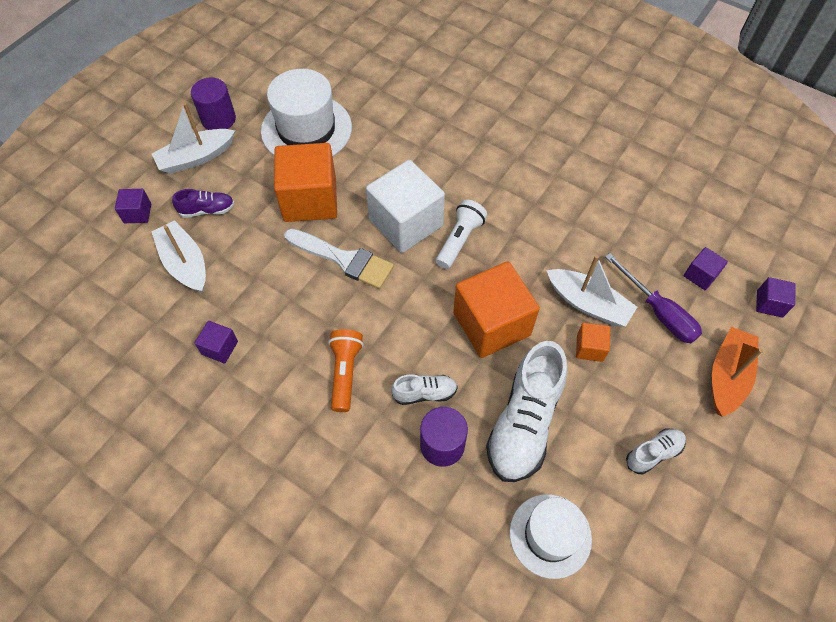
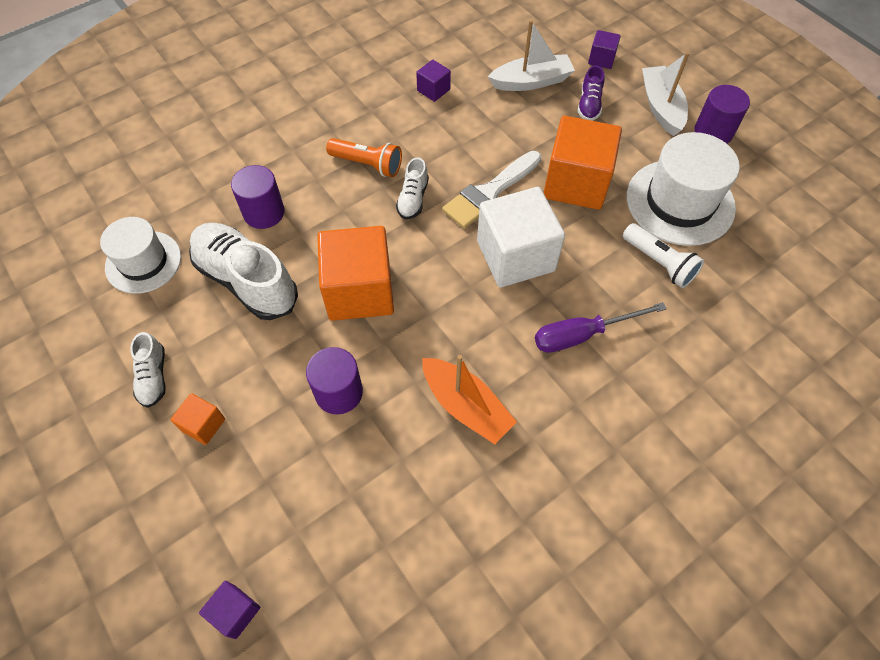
camera: 110 degrees right, 0 degrees up
(425, 393) = (317, 214): white shoe -> white shoe (413, 199)
(459, 240) = (473, 298): white flashlight -> white flashlight (659, 263)
(588, 304) = (339, 392): white boat -> purple cylinder
(589, 348) = (288, 370): orange cube -> orange cube (203, 425)
(658, 312) = (292, 464): purple screwdriver -> purple screwdriver (582, 335)
(700, 275) = (314, 544): purple cube -> none
(727, 376) = (181, 498): orange boat -> orange boat (466, 406)

